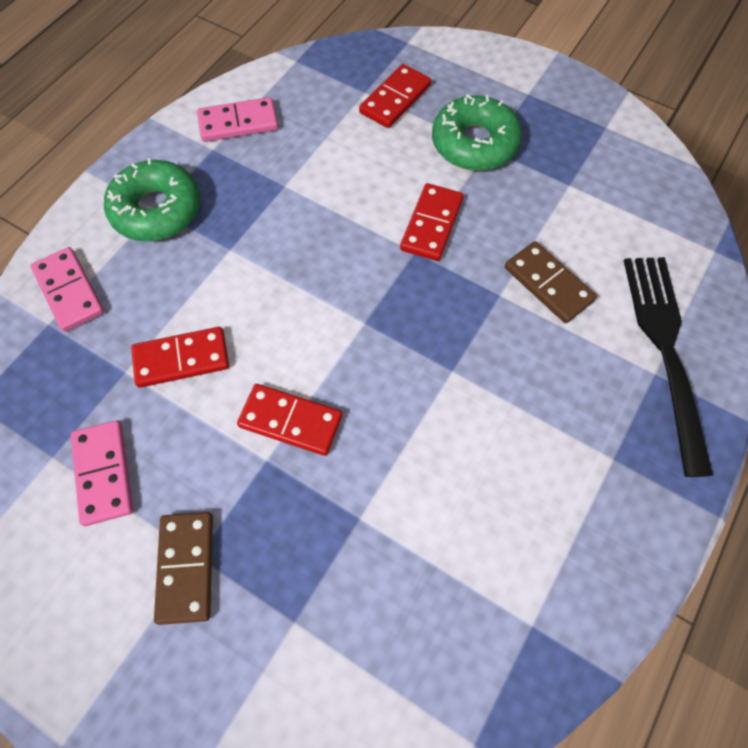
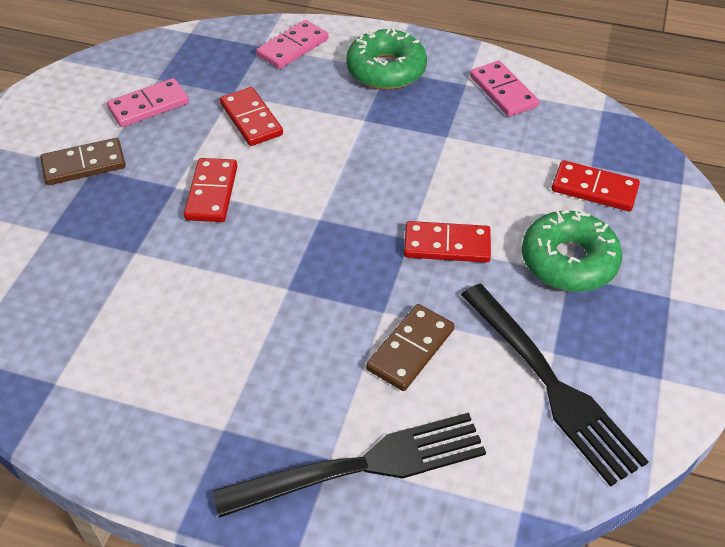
camera: 75 degrees right, 15 degrees down
(602, 196) = (551, 385): none -> black fork

